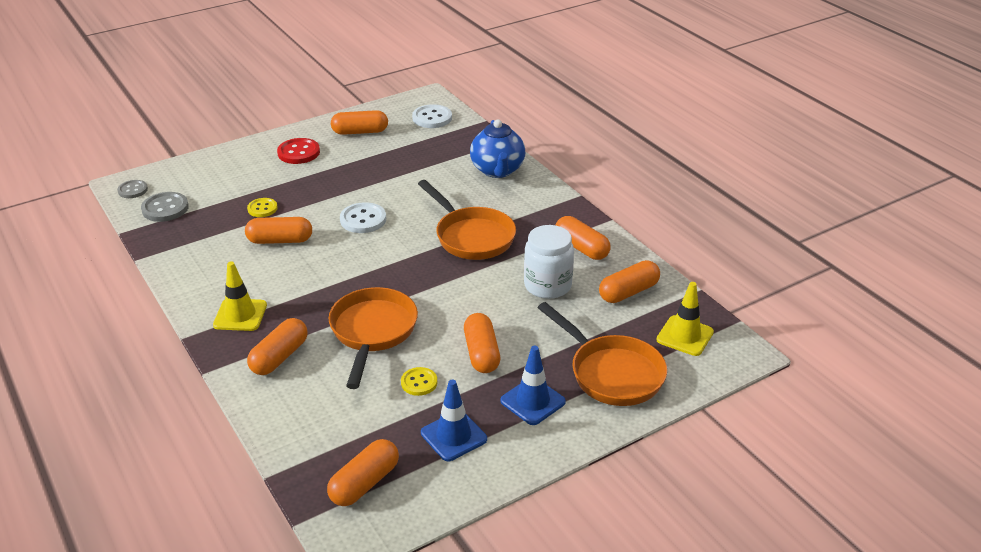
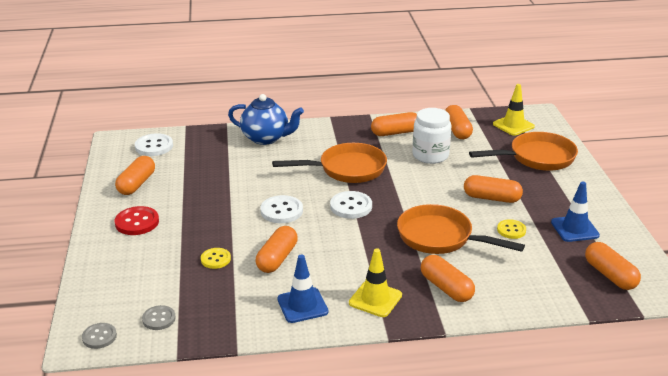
camera: 65 degrees left, 5 degrees down
(165, 208) = (159, 319): grey button -> grey button, size x0.65
(398, 258) = (351, 206): none -> white button
(532, 401) = (552, 191): blue traffic cone -> blue traffic cone (302, 305)

